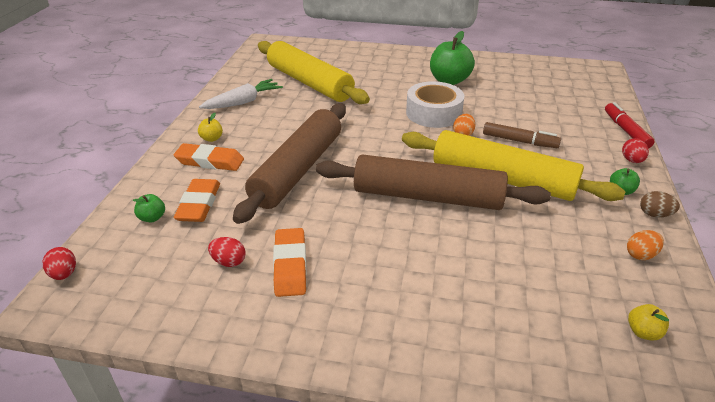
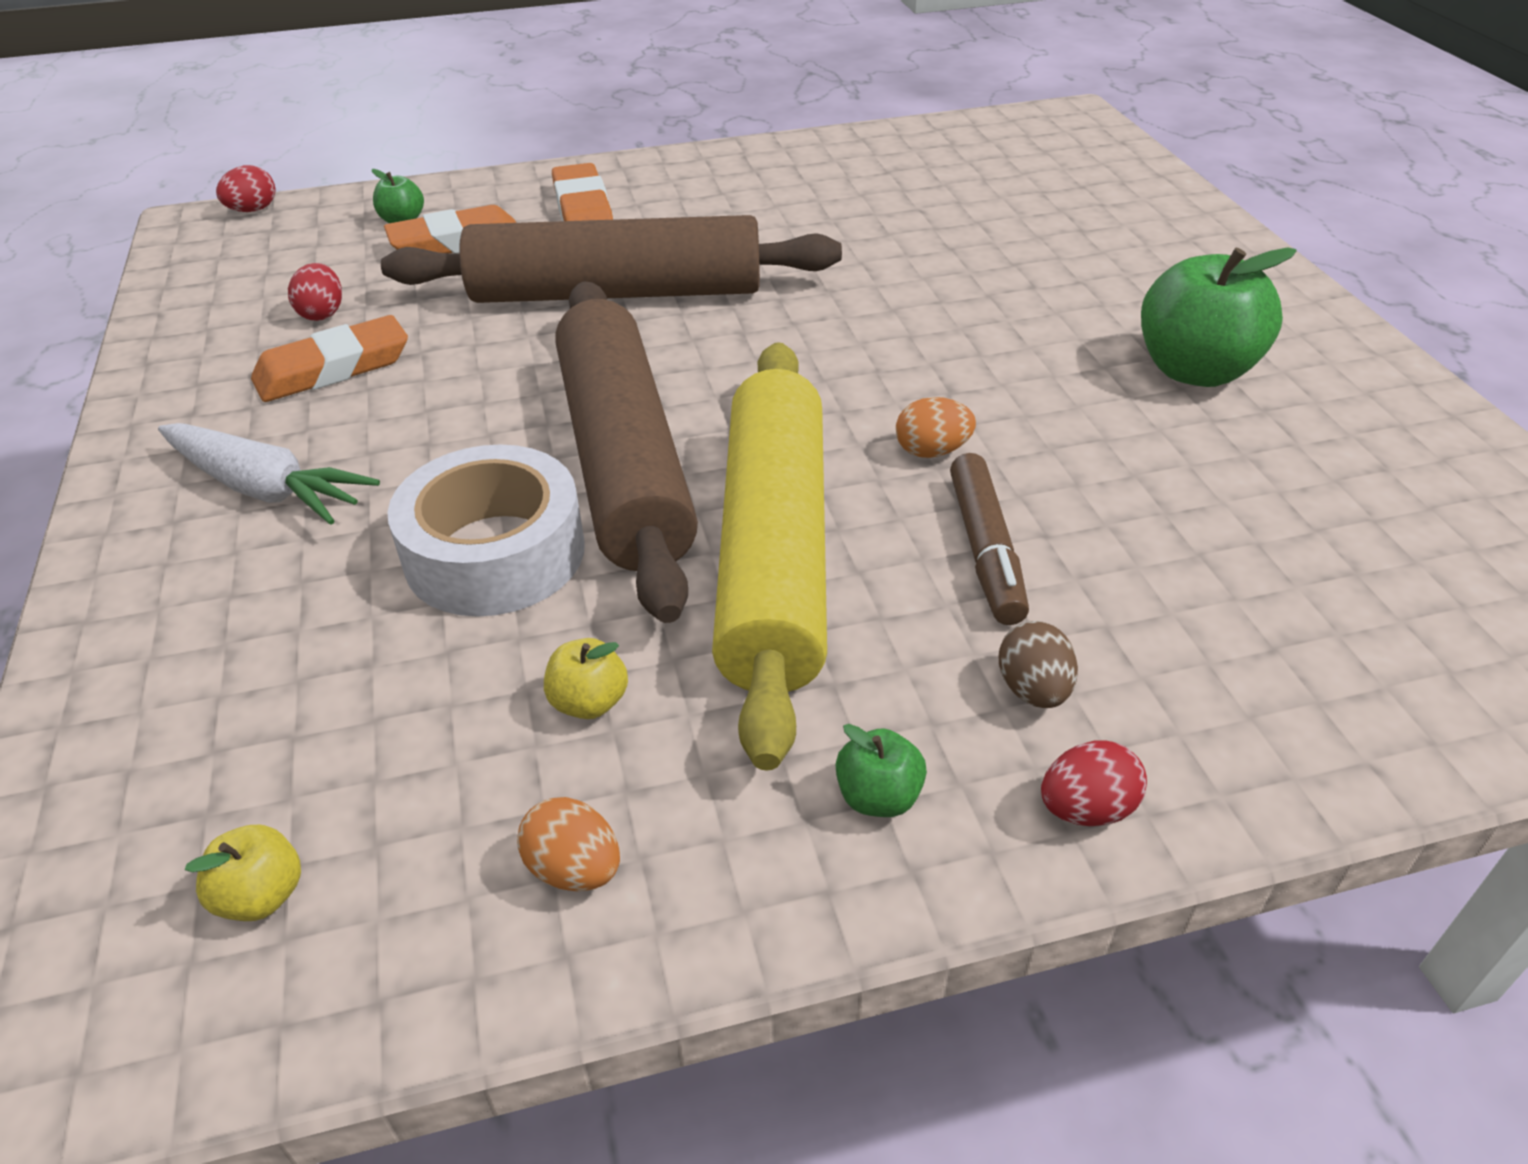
camera: 65 degrees right, 5 degrees up
(212, 139) = (654, 188): yellow apple -> yellow apple (589, 702)
(243, 102) = (805, 173): white carrot -> white carrot (266, 489)
(309, 82) = (956, 208): yellow rolling pin -> none
(433, 113) = (992, 387): white tape -> white tape (495, 553)
(626, 130) = (1283, 776): red marker -> none
(654, 214) = (797, 891): brown egg -> brown egg (1033, 690)

